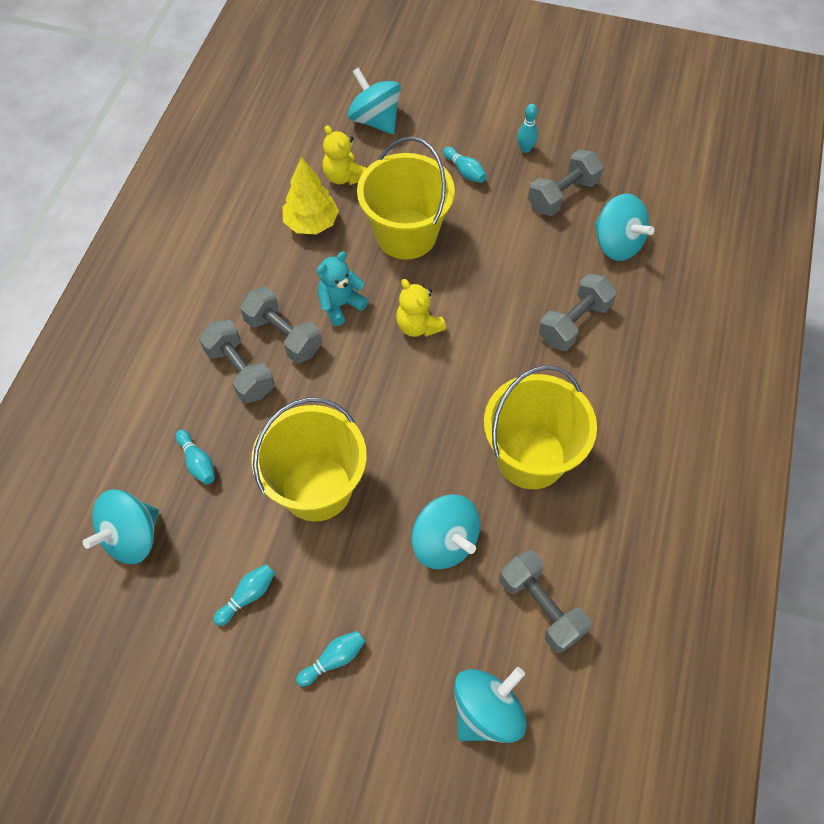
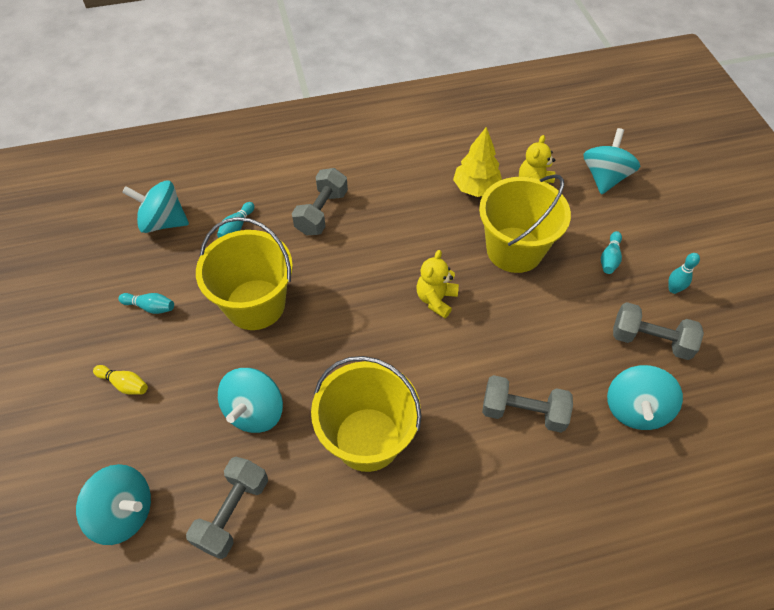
camera: 60 degrees right, 5 degrees down
(283, 335) = (367, 221): grey dumbbell -> none
(333, 660) = (124, 384): turquoise bowling pin -> yellow bowling pin
(340, 305) = (418, 241): turquoise teddy bear -> none

